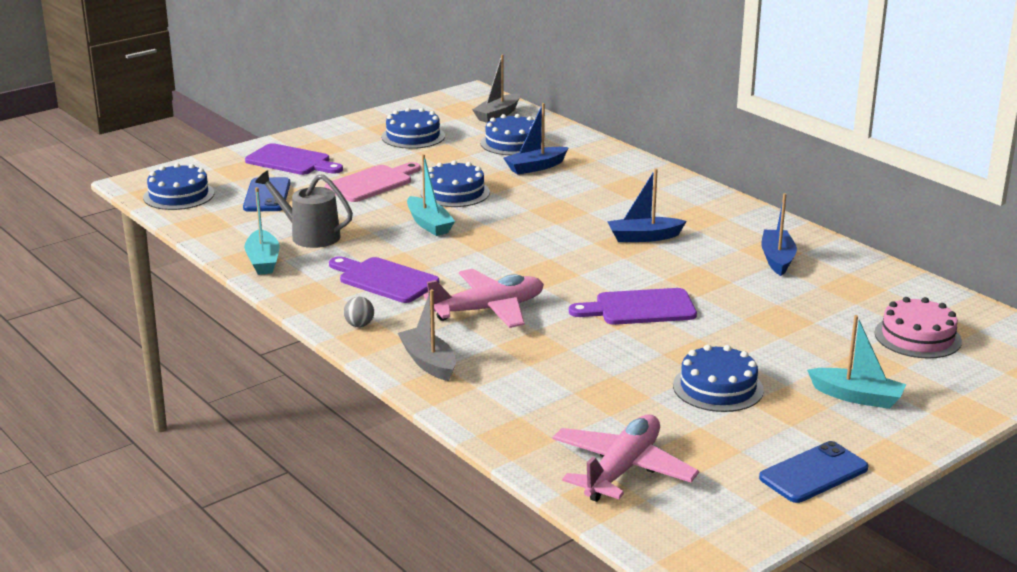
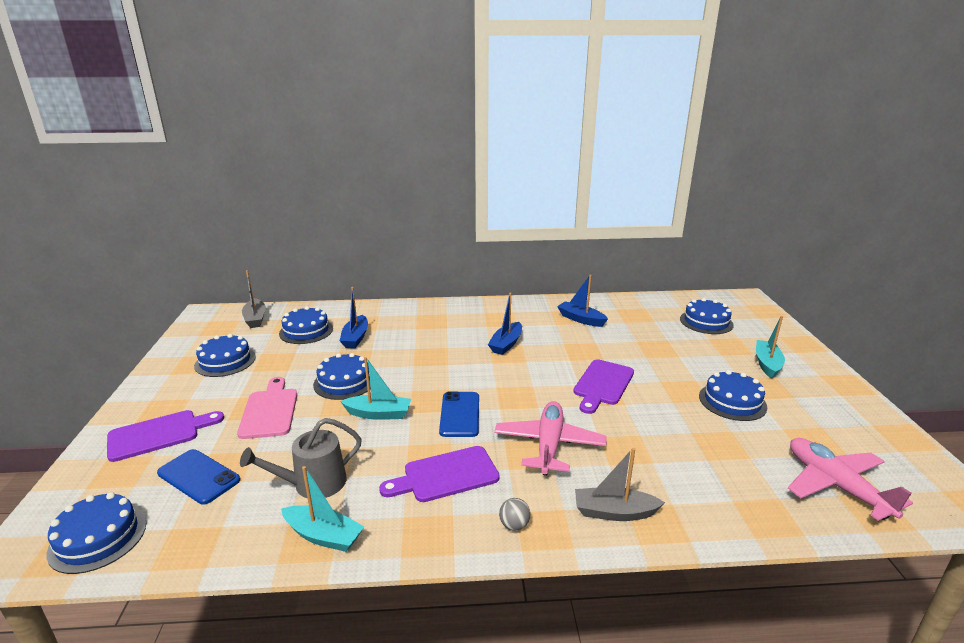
camera: 55 degrees left, 0 degrees up
(813, 473) = (859, 414): blue phone -> blue phone (460, 414)
(857, 397) = (767, 364): turquoise boat -> turquoise boat turned 45 degrees counterclockwise
(917, 337) = (706, 322): pink cake -> blue cake

